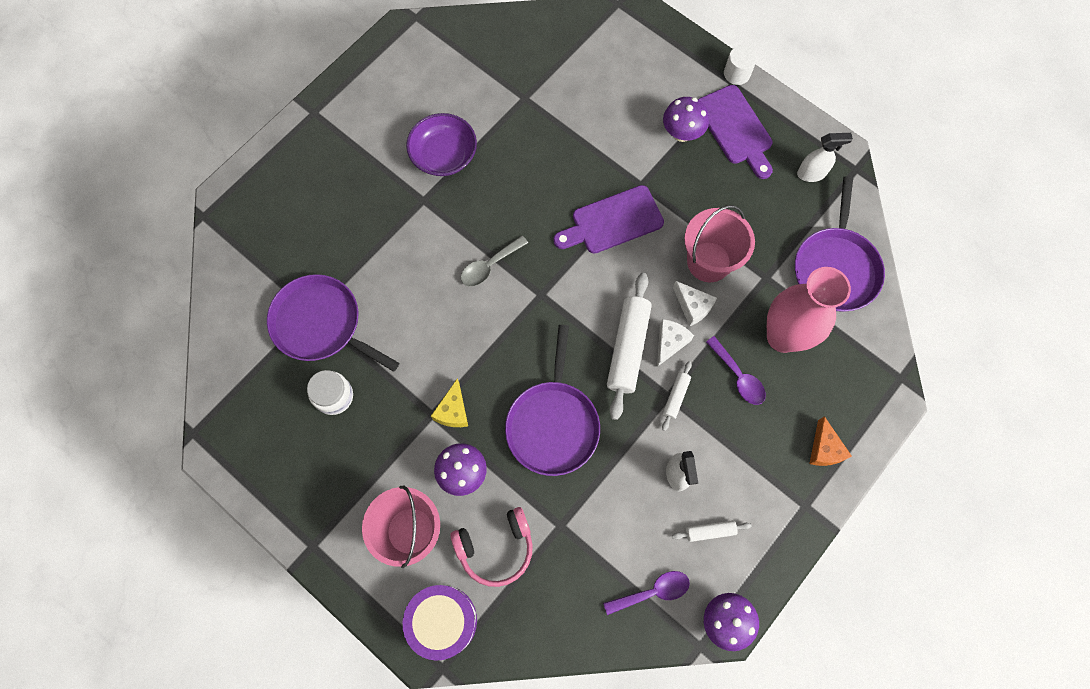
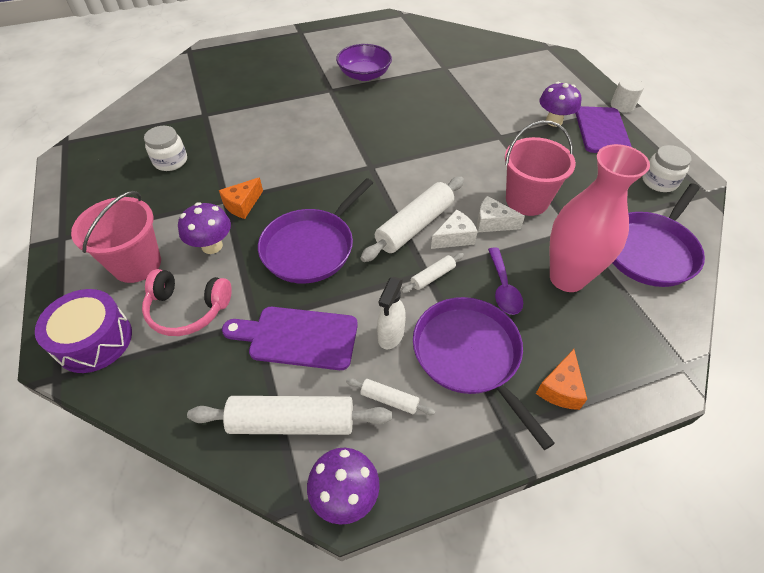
camera: 30 degrees right, 20 degrees down
(321, 324) = (203, 122): purple pan -> purple pan (469, 355)
(453, 411) = (242, 205): yellow cheese -> orange cheese
(489, 266) = (346, 137): grey spoon -> none
(612, 221) = (461, 148): purple cutting board -> purple cutting board (298, 337)
(652, 591) = (292, 422): purple spoon -> white rolling pin
(693, 307) = (492, 223): white cheese -> white cheese turned 120 degrees clockwise
(811, 174) = (659, 181): white spray bottle -> white jar

